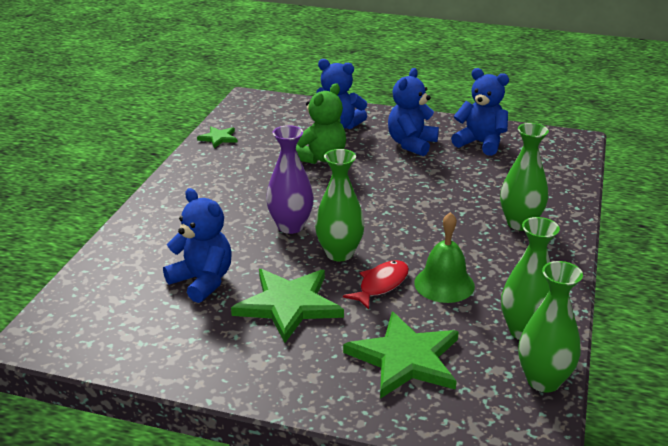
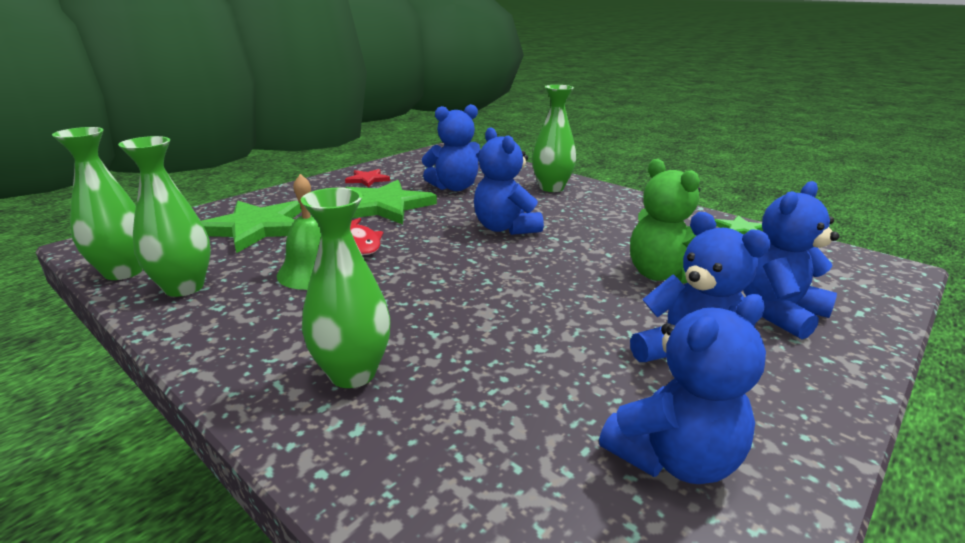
camera: 115 degrees right, 5 degrees down
(213, 353) = (367, 179): none -> red star
(290, 226) = (505, 228): purple vase -> blue teddy bear
(339, 253) = (432, 238): green vase -> green vase (551, 188)

